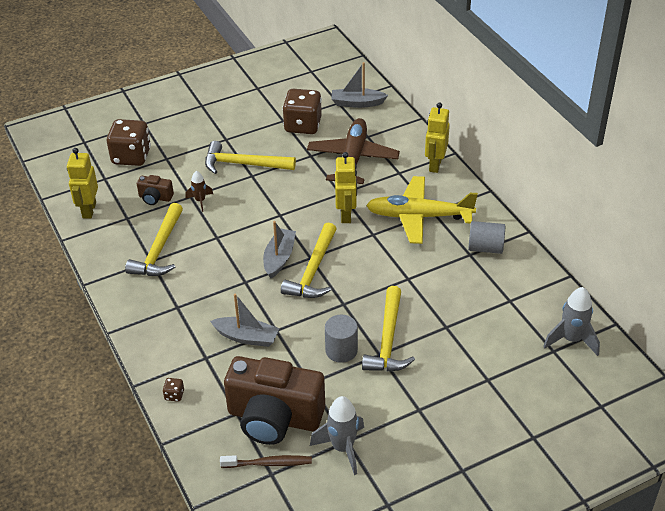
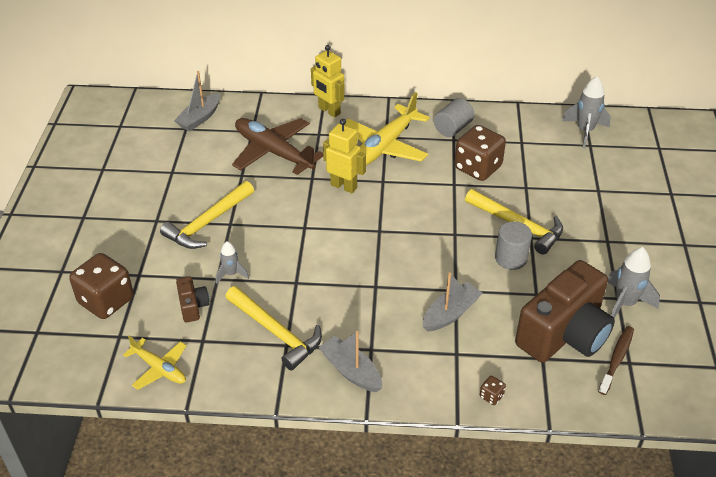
camera: 60 degrees left, 0 degrees up
(89, 210) = (159, 368): yellow robot -> yellow plane
(155, 198) = (193, 306): brown camera -> brown camera turned 60 degrees counterclockwise
(200, 201) = (231, 274): brown rocket -> grey rocket
(279, 258) = (363, 251): grey boat -> grey boat (351, 371)
(303, 125) = (193, 162): brown dice -> brown dice (477, 168)
(313, 271) = (398, 235): yellow hammer -> none

